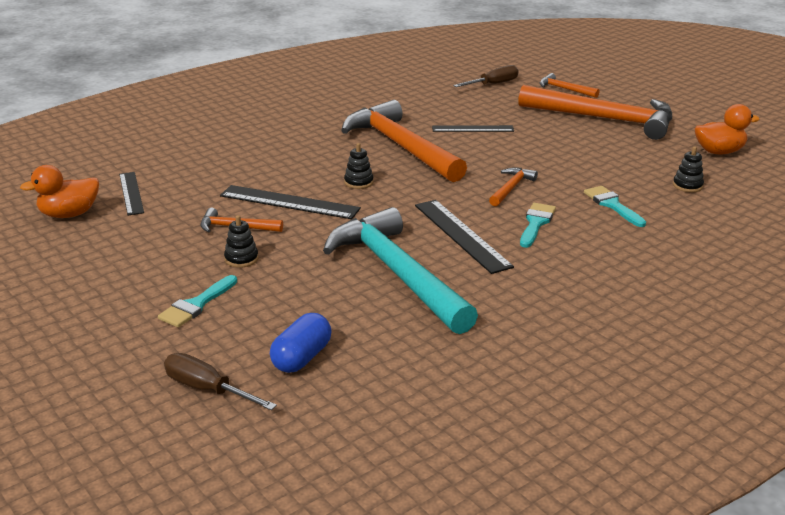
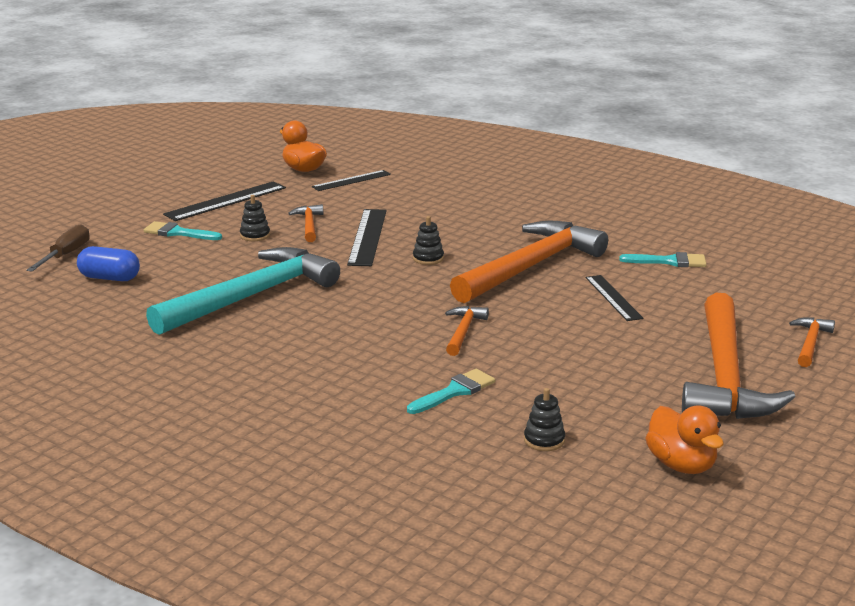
camera: 75 degrees right, 5 degrees down
(461, 235) = (338, 316): black ruler -> black ruler (226, 201)
(493, 84) = (774, 296): brown screwdriver -> none
(511, 188) = (463, 331): orange hammer -> orange hammer turned 90 degrees counterclockwise
(536, 223) = (384, 351): turquoise brush -> turquoise brush (669, 261)

